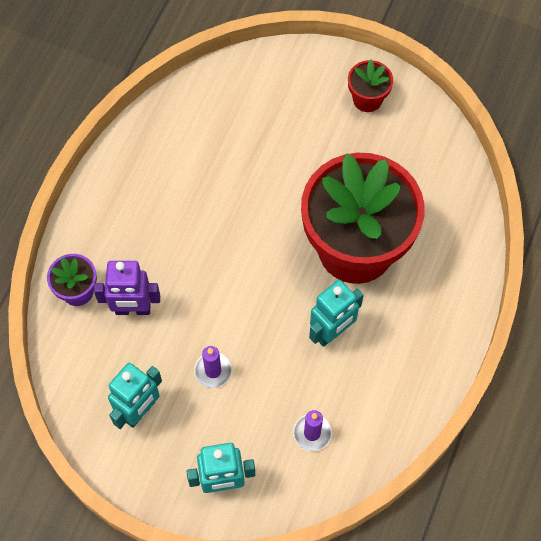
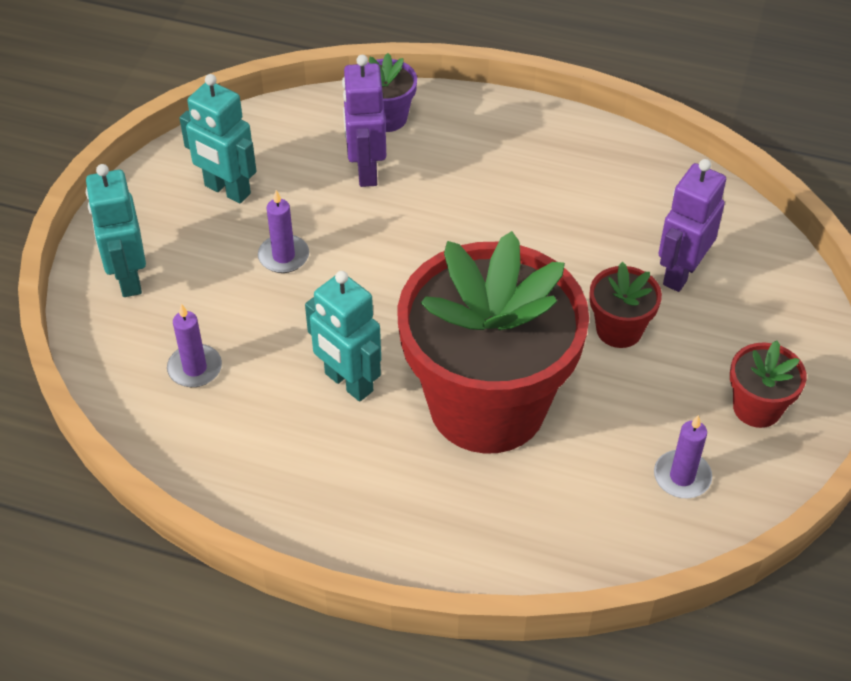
camera: 85 degrees right, 15 degrees down
(256, 121) = (680, 273): none -> purple robot
(300, 164) = (619, 329): none -> red flower pot
(415, 148) = (682, 477): none -> purple candle

